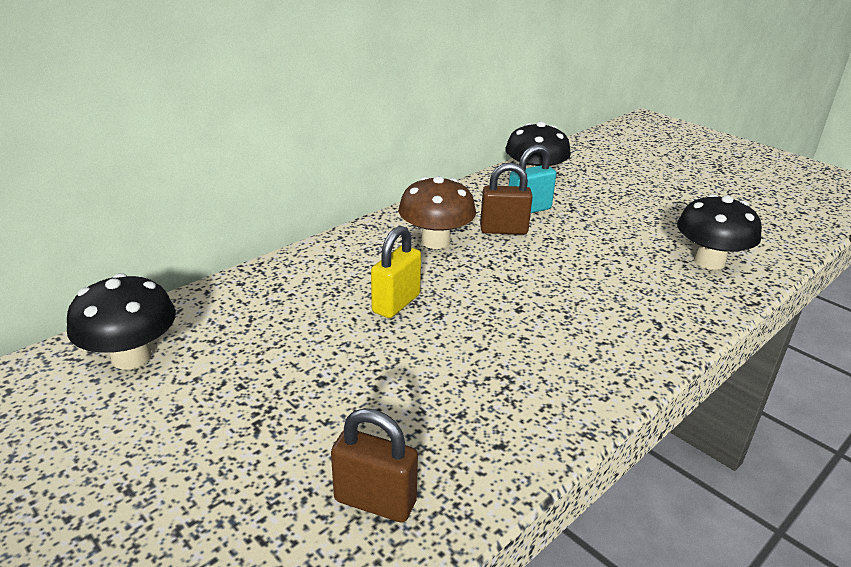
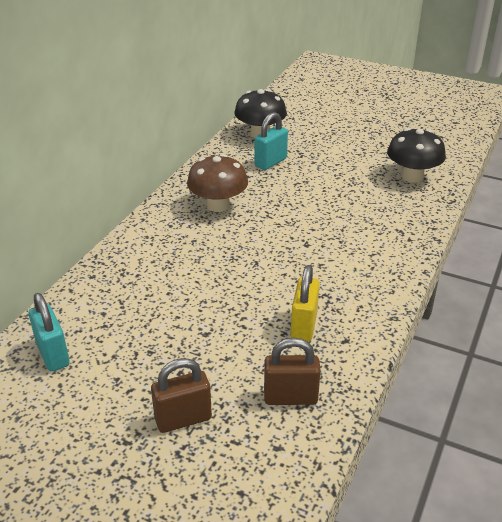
camera: 20 degrees left, 5 degrees up
(131, 357) = (53, 354): black mushroom -> turquoise padlock
(396, 303) = (220, 262): yellow padlock -> yellow padlock (304, 326)
(503, 230) = (262, 184): brown padlock -> brown padlock (183, 419)

